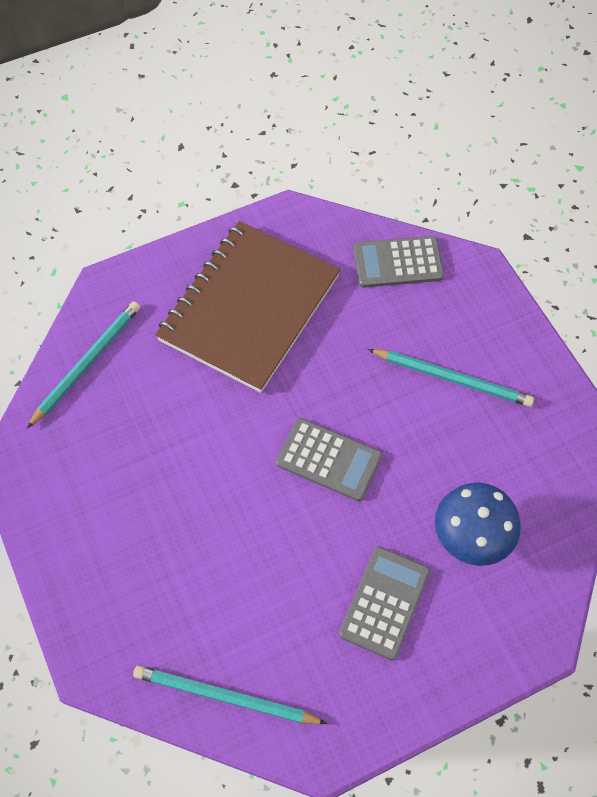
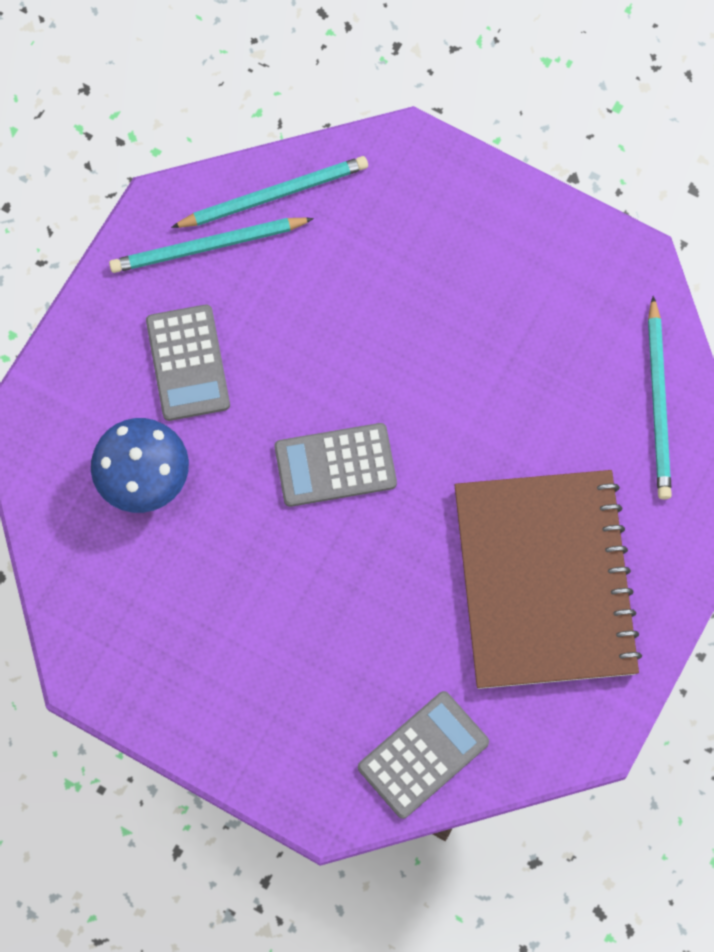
camera: 145 degrees right, 10 degrees up
(452, 379) = (267, 643): turquoise pencil -> turquoise pencil (207, 246)

